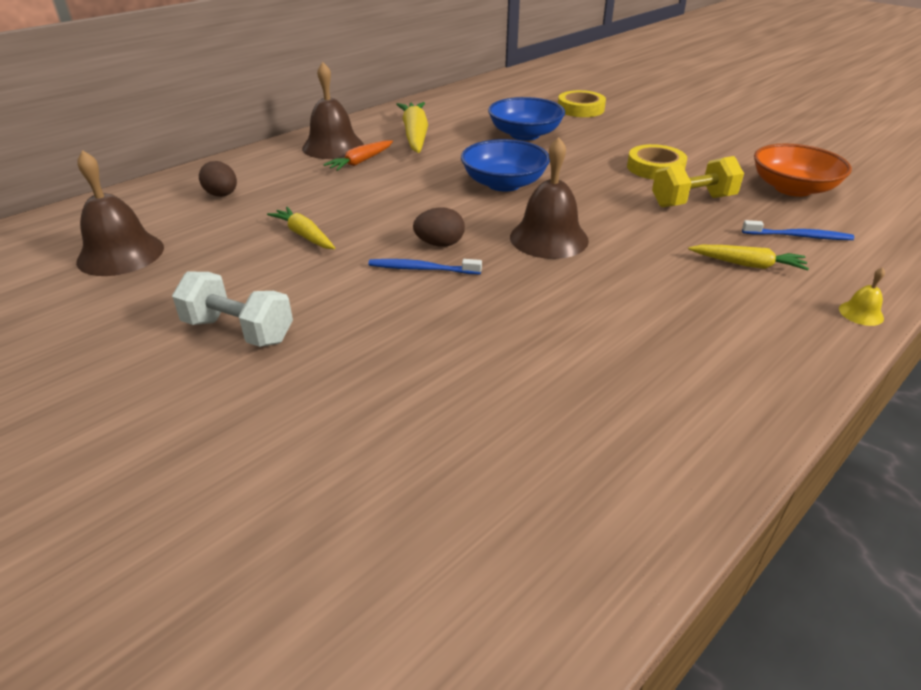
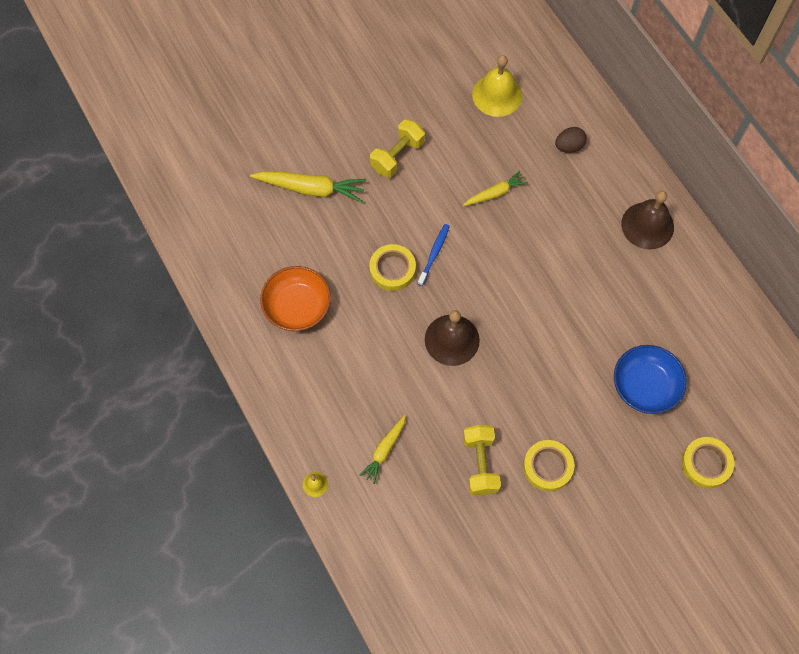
camera: 105 degrees right, 30 degrees up
(120, 254) = (497, 95): brown bell -> yellow bell
(239, 331) = (397, 156): white dumbbell -> yellow dumbbell
(361, 162) = (610, 242): orange carrot -> none
(415, 135) = (660, 293): yellow carrot -> yellow carrot (311, 189)
(440, 244) = (462, 270): brown egg -> none
(465, 301) = (392, 269): none -> yellow tape
(504, 183) = (544, 337): blue bowl -> none
(792, 188) = (482, 558): orange bowl -> orange bowl (297, 306)
(799, 236) = (409, 509): blue toothbrush -> none

